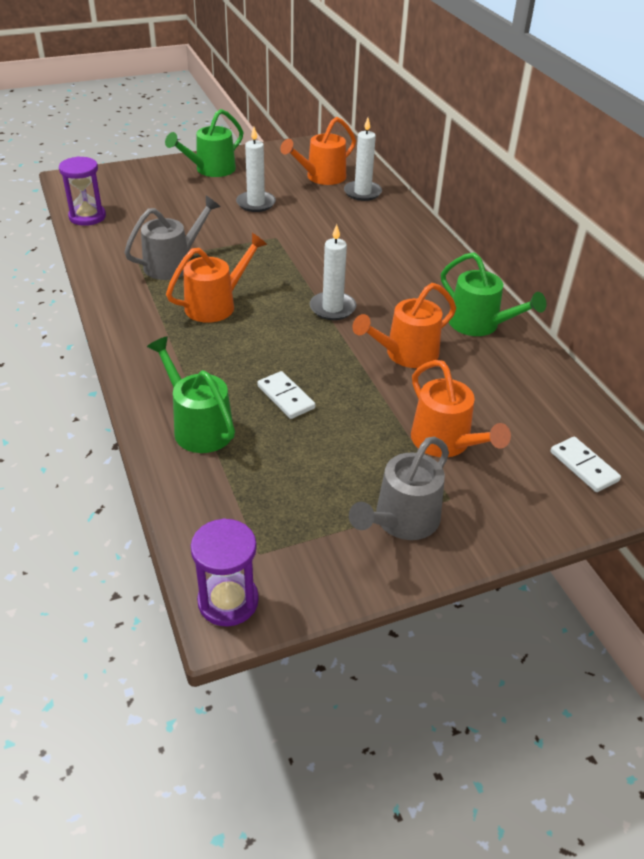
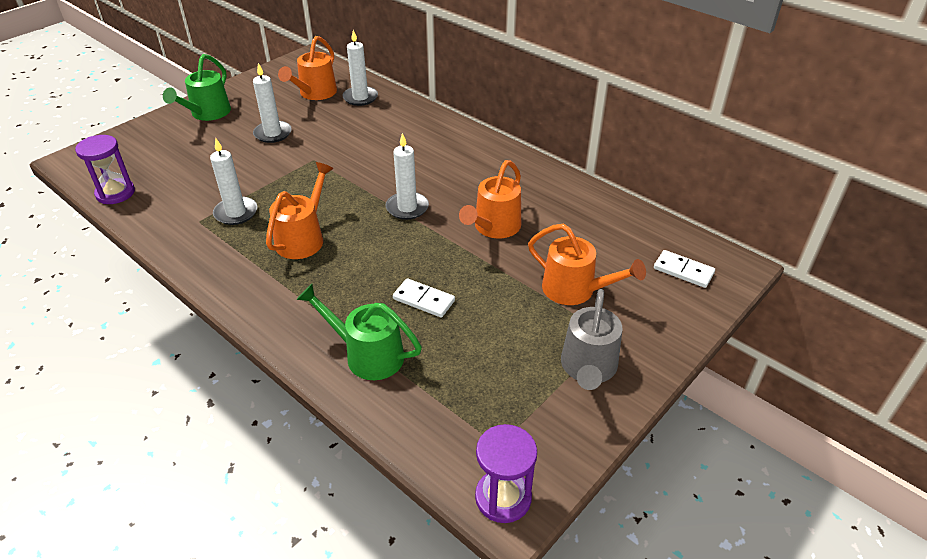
camera: 25 degrees left, 0 degrees up
(173, 264) = (236, 213): grey watering can -> white candle
(480, 325) = (533, 183): green watering can -> none

